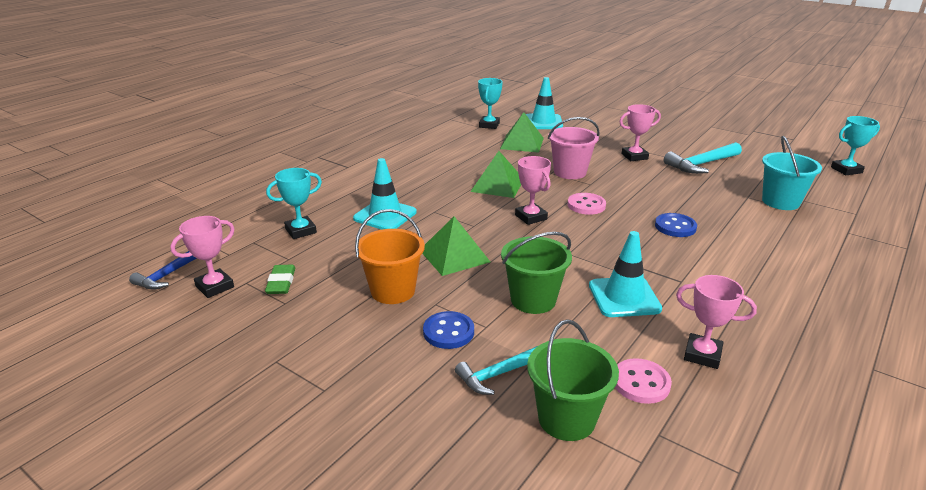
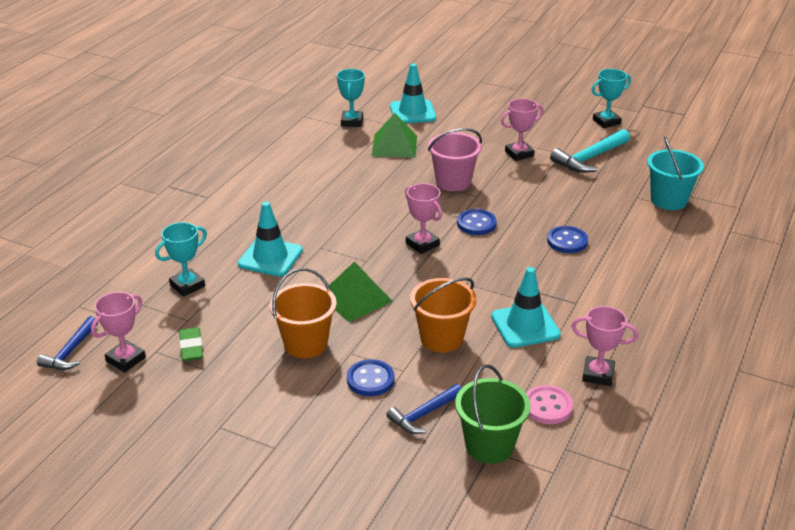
camera: 10 degrees left, 5 degrees up
(497, 185) = (380, 206): green pyramid -> none
(498, 374) = (424, 414): turquoise hammer -> blue hammer
(533, 300) = (441, 338): green bucket -> orange bucket
(586, 205) = (476, 224): pink button -> blue button
(846, 170) = (735, 153): turquoise trophy -> turquoise trophy (606, 122)

